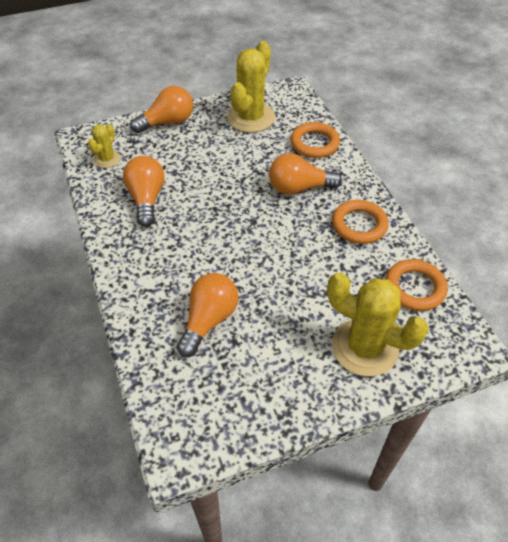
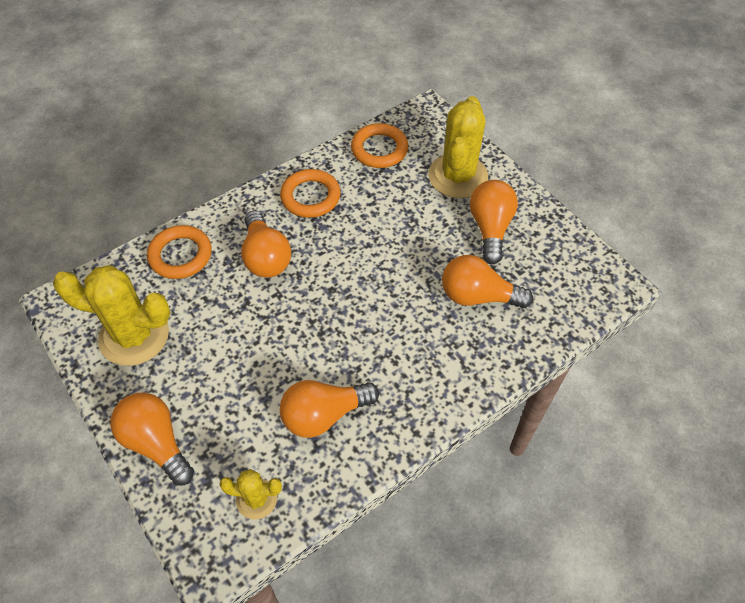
camera: 105 degrees left, 5 degrees up
(285, 355) = (490, 228): none -> orange light bulb

